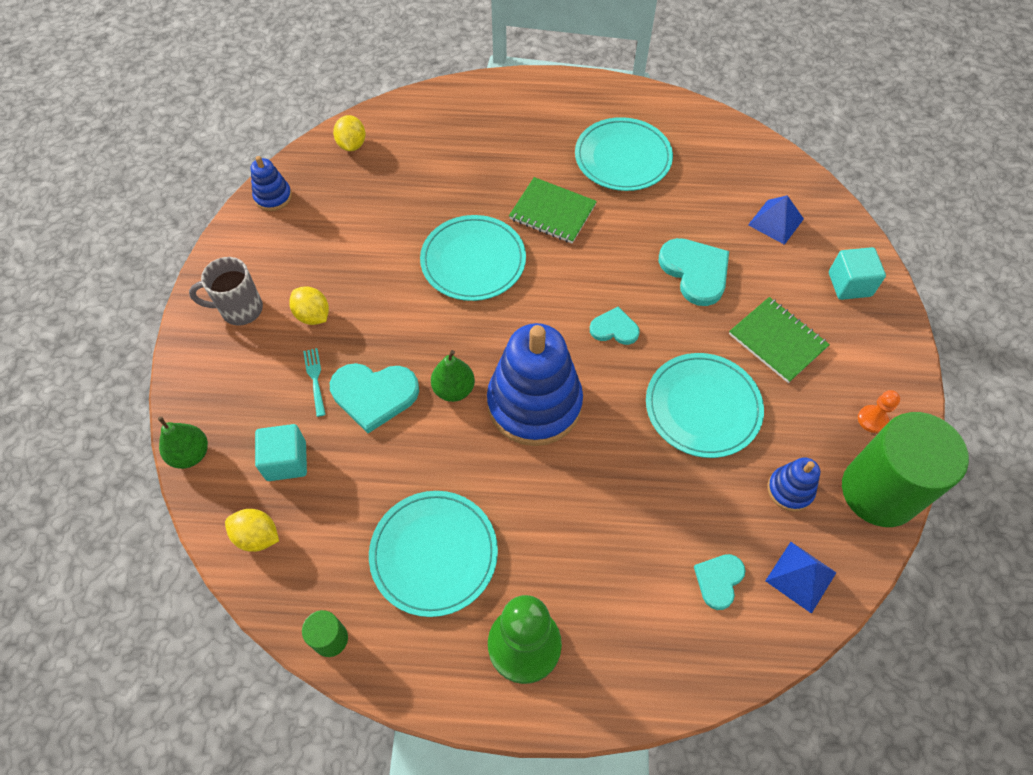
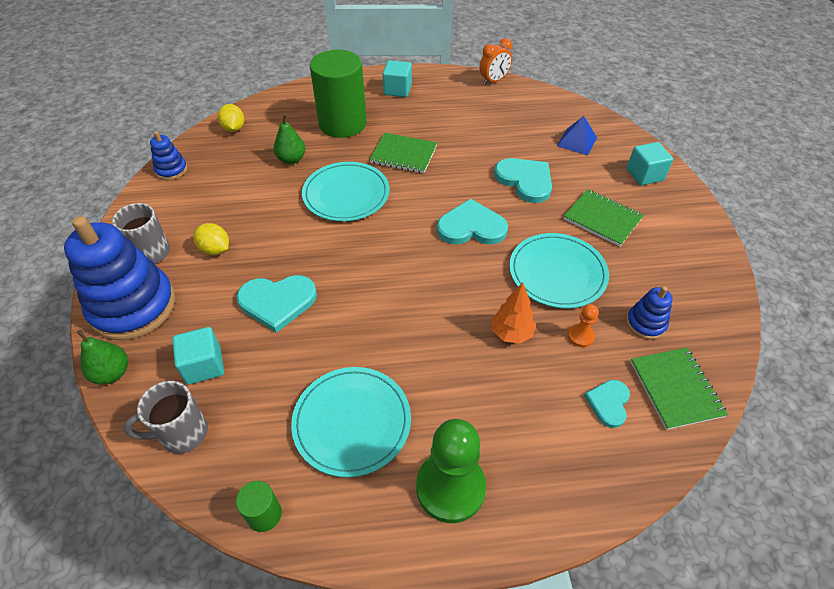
camera: 10 degrees left, 10 degrees down
(257, 536) = (182, 434): yellow lemon -> grey mug
(315, 379) = (223, 297): turquoise fork -> none
(454, 389) = (346, 288): green pear -> green pear (291, 159)
(534, 404) = (417, 289): blue stacking toy -> blue stacking toy (133, 306)
(563, 110) = (397, 90): none -> turquoise cube
(614, 328) = (471, 227): turquoise heart -> turquoise heart, size x1.71
(623, 158) = (450, 114): turquoise plate -> none
(629, 476) = (511, 333): none -> orange tree
(690, 111) = (493, 81): none -> orange clock
(800, 576) = (675, 389): blue pyramid -> green notebook
(872, 419) = (693, 263): orange pawn -> orange pawn (580, 336)
(879, 491) = (716, 314): green cylinder -> green cylinder (342, 123)

